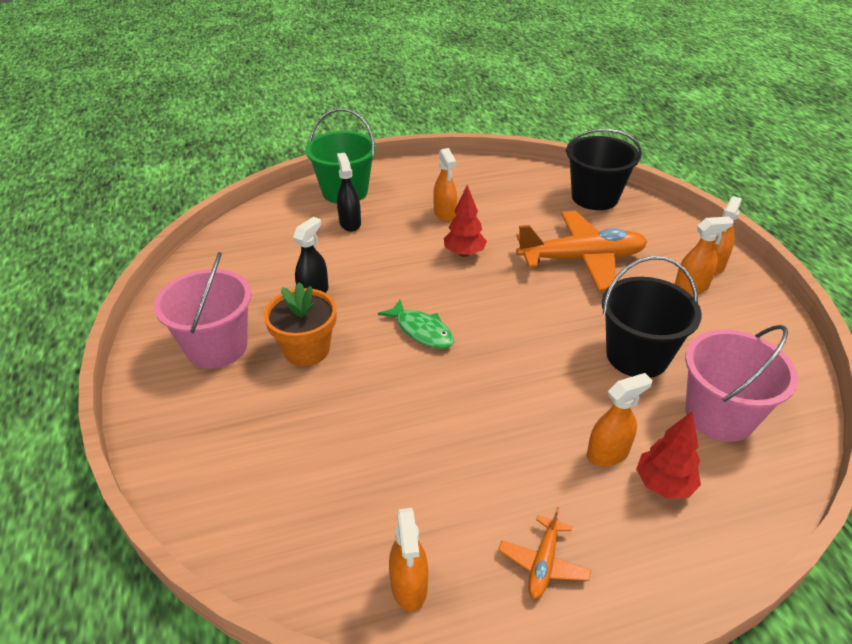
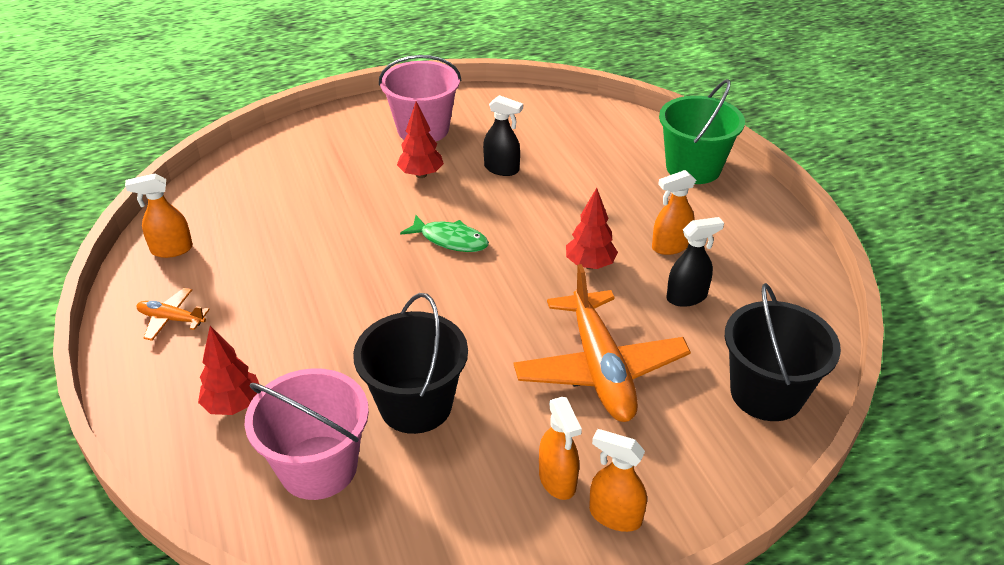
camera: 85 degrees right, 0 degrees up
(306, 349) = (421, 175): orange flower pot -> red tree
(350, 223) = (628, 178): black spray bottle -> black spray bottle (687, 297)
(421, 331) = (450, 240): green fish -> green fish turned 105 degrees counterclockwise
(608, 453) = (277, 367): orange spray bottle -> none

